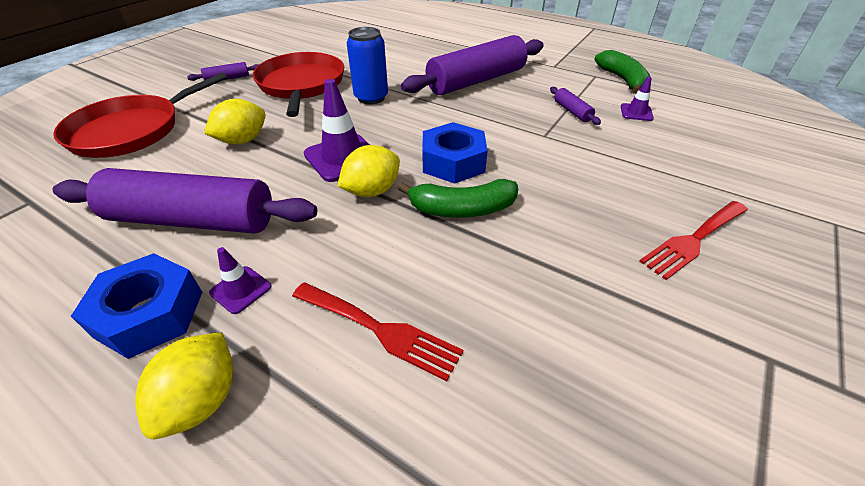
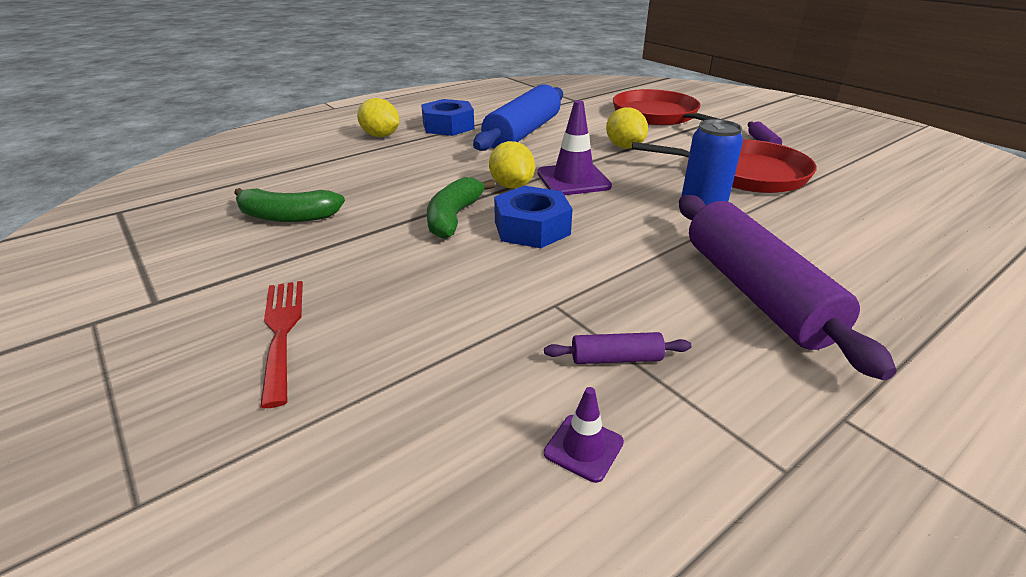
camera: 110 degrees right, 10 degrees down
(193, 220) = (522, 133): purple rolling pin -> blue rolling pin
(240, 290) = (444, 143): purple traffic cone -> none
(380, 330) = (370, 173): red fork -> none
(622, 80) = (758, 516): green banana -> green banana (288, 217)

